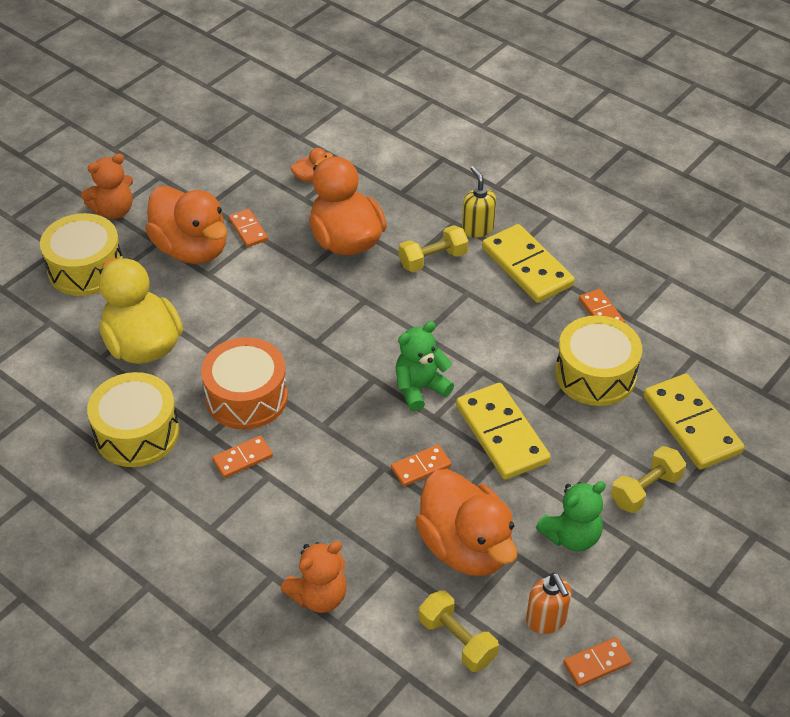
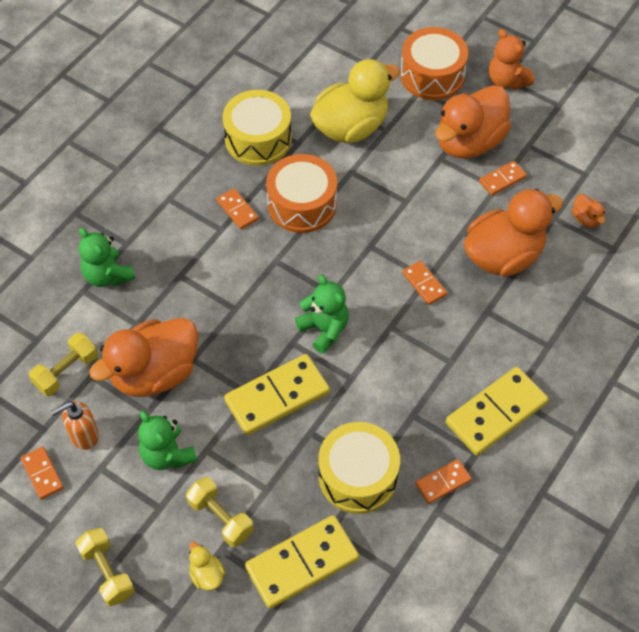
camera: 85 degrees right, 10 degrees up
(86, 268) = (432, 75): yellow drum -> orange drum
(319, 596) = (107, 275): orange teddy bear -> green teddy bear
(421, 467) = (236, 336): orange domino -> orange domino (424, 284)
(433, 259) = (491, 330): yellow dumbbell -> yellow dumbbell (107, 572)
(477, 228) = (543, 366): yellow soap dispenser -> none
(710, 504) = (206, 575): none -> yellow duck

